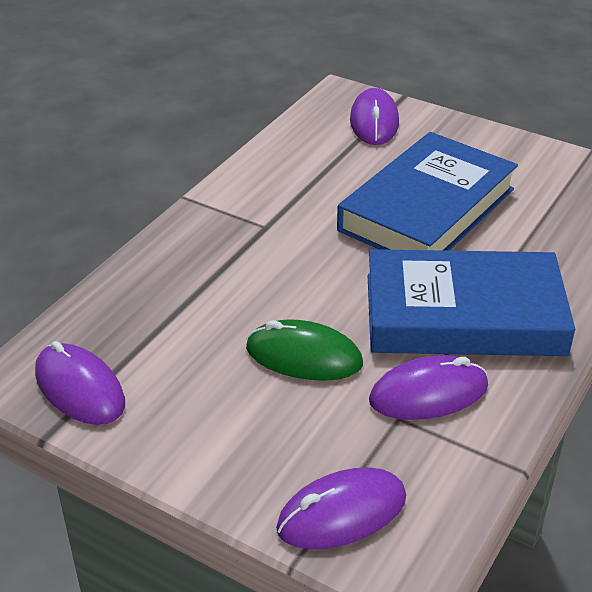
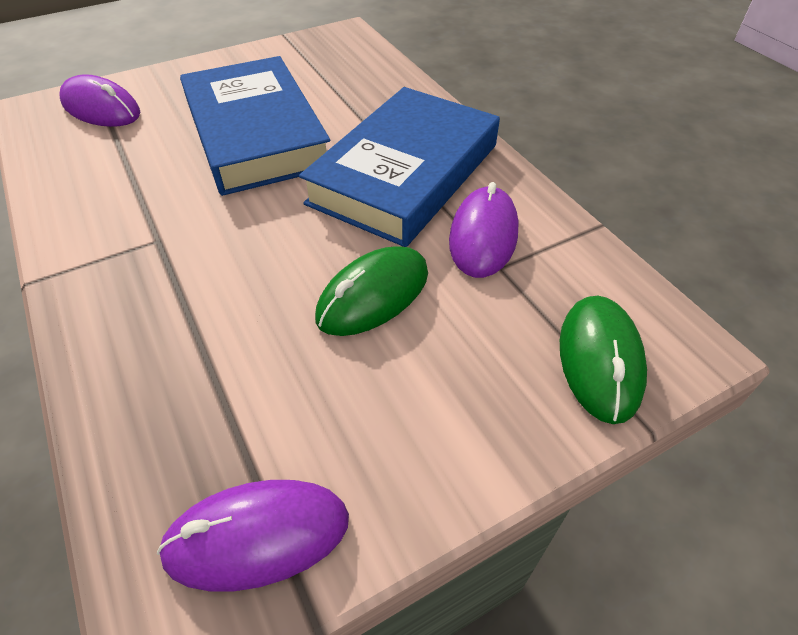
camera: 60 degrees left, 10 degrees up
(342, 513) = (599, 360): purple mouse -> green mouse

